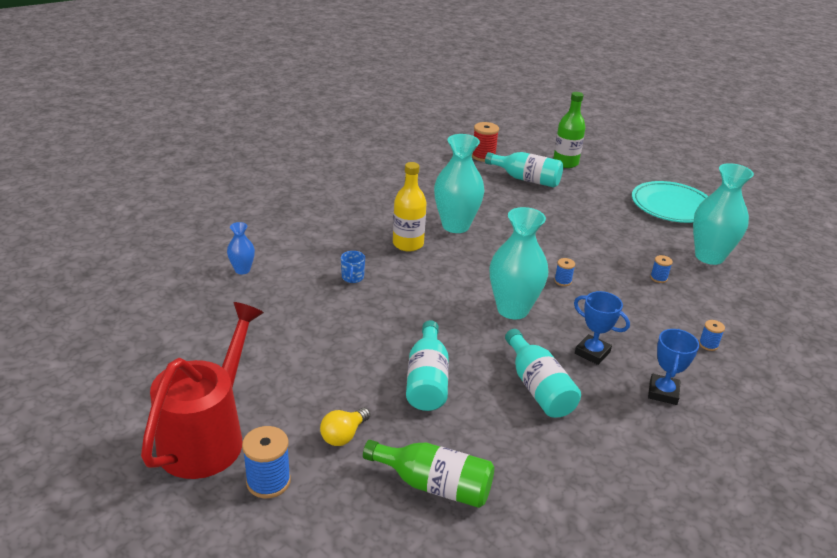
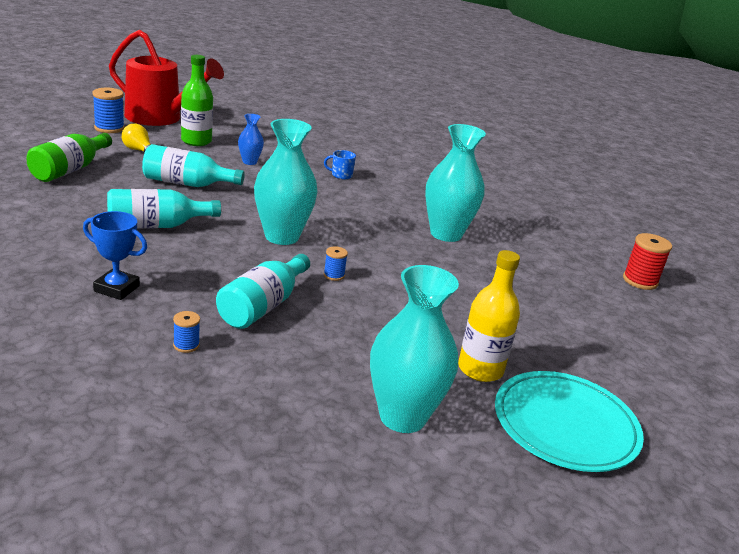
camera: 90 degrees right, 5 degrees down
(242, 270) = (352, 140): blue vase -> blue vase (249, 162)
(408, 244) = (402, 205): yellow bottle -> yellow bottle (480, 369)
(526, 179) = (588, 301): turquoise bottle -> turquoise bottle (263, 306)
(565, 163) = (665, 347): green bottle -> green bottle (196, 141)
(592, 352) = (197, 264): blue trophy -> none
(658, 278) = (340, 348): blue spool -> none

